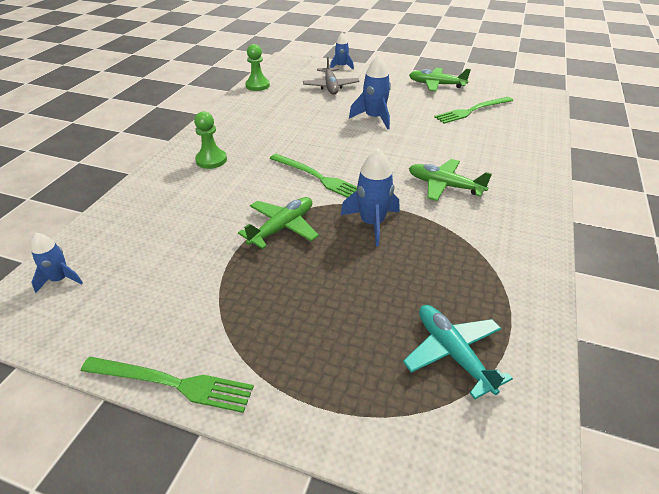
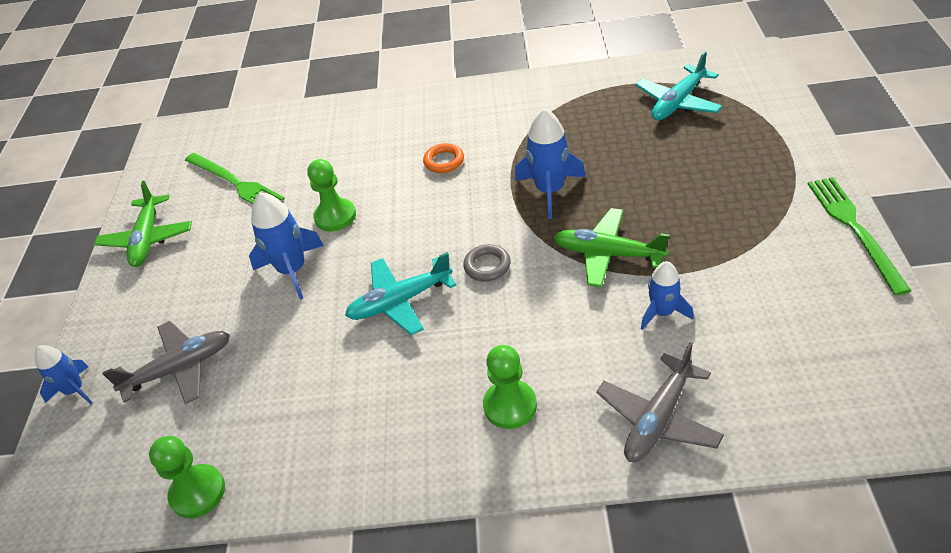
camera: 105 degrees left, 5 degrees up
(60, 279) = (850, 403): blue rocket -> blue rocket (662, 312)
(147, 202) = (658, 419): none -> grey plane
(317, 144) = (400, 301): none -> turquoise plane
(318, 177) = (487, 266): green fork -> grey ring
(412, 136) = (335, 216): none -> green pawn
(444, 186) = (444, 161): green plane -> orange ring

